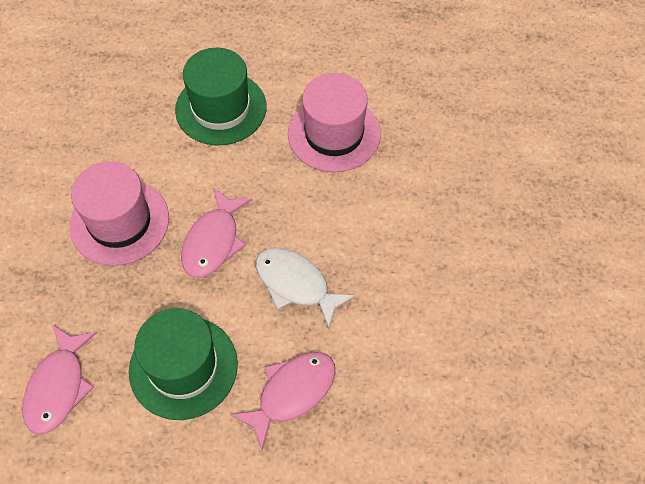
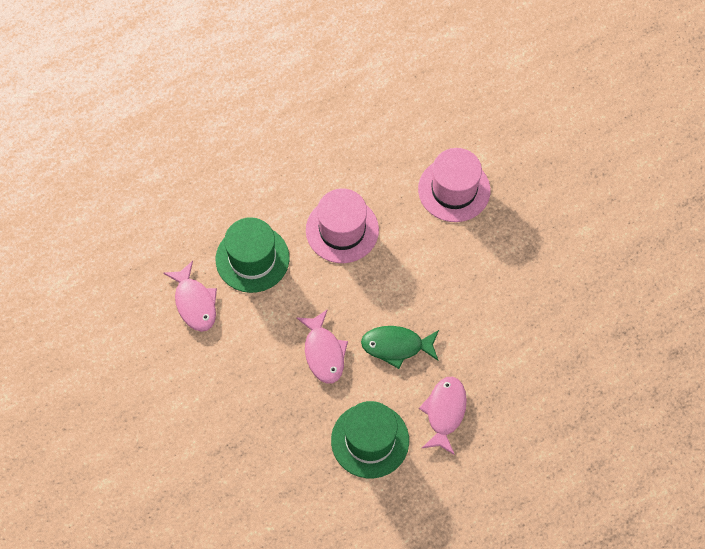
camera: 35 degrees left, 5 degrees up
(58, 386) = (305, 501): pink fish -> pink fish (194, 302)
(119, 222) = (253, 379): pink hat -> pink hat (454, 190)
(296, 284) = (396, 346): white fish -> green fish

